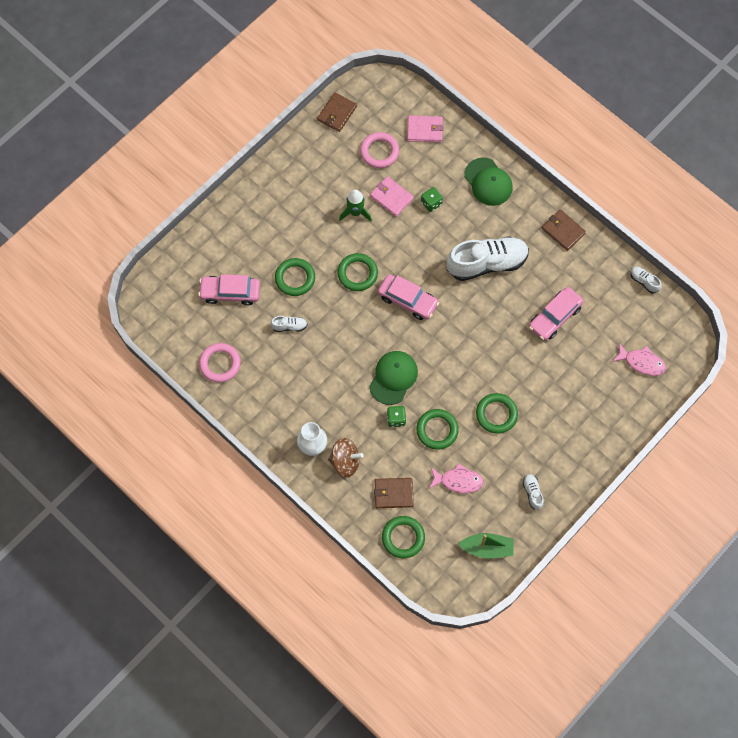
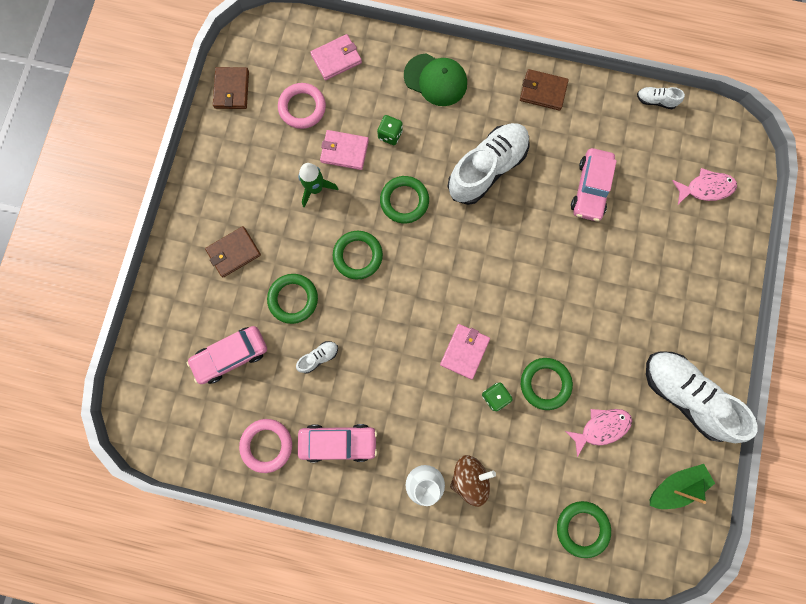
camera: 30 degrees left, 10 degrees up
(393, 378) = (464, 351): green cap -> pink wallet
(393, 493) = (542, 483): brown wallet -> brown wallet (234, 252)
(407, 300) = (428, 256): pink car -> pink car (338, 442)
(496, 414) = (595, 329): green ring -> green ring (404, 201)
(532, 493) = (684, 395): white shoe -> white shoe, size x2.37

